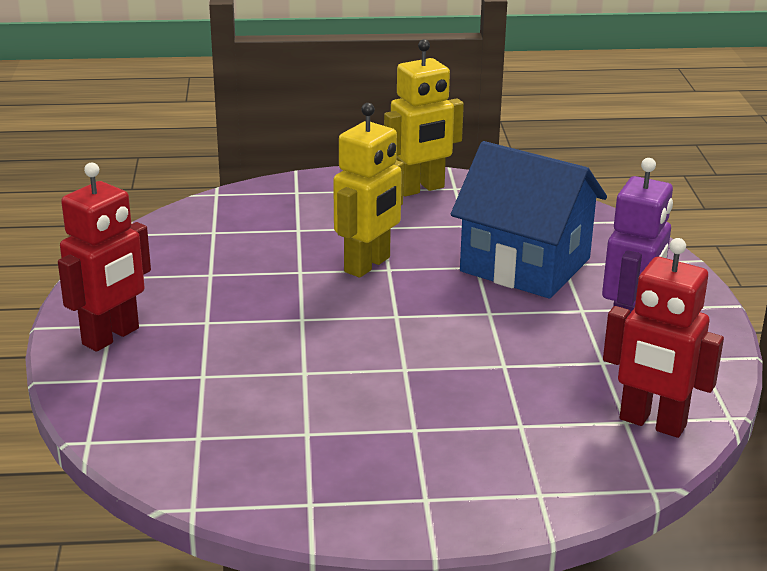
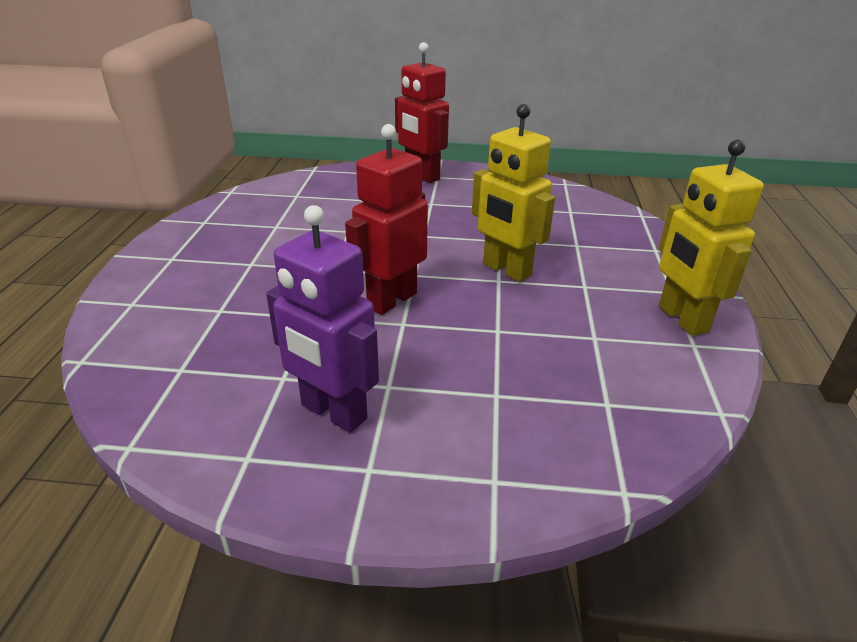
camera: 100 degrees right, 5 degrees up
(525, 265) = (495, 363): blue house -> none
(652, 423) = (163, 385): red robot -> red robot (391, 300)

